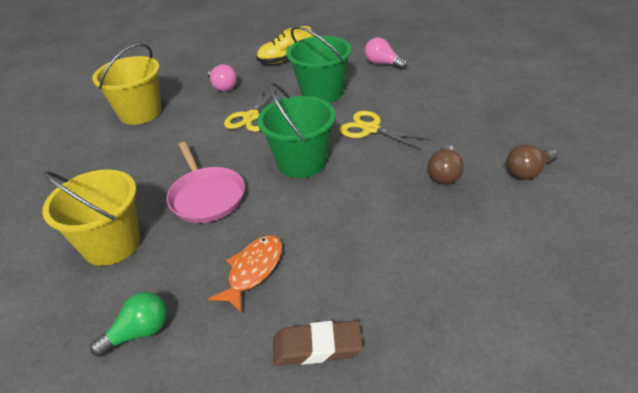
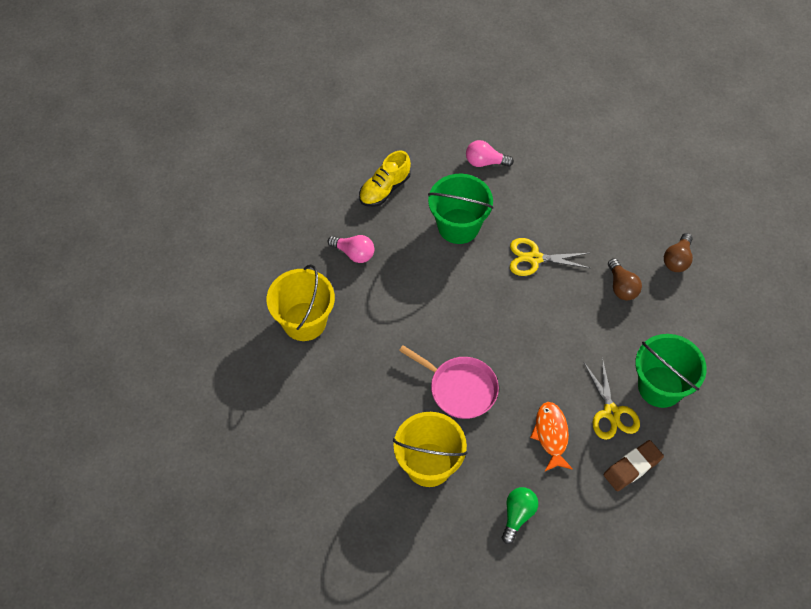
camera: 35 degrees left, 20 degrees up
(251, 117) = (419, 284): yellow scissors -> yellow scissors (611, 412)
(302, 162) = (506, 320): green bucket -> green bucket (660, 387)

